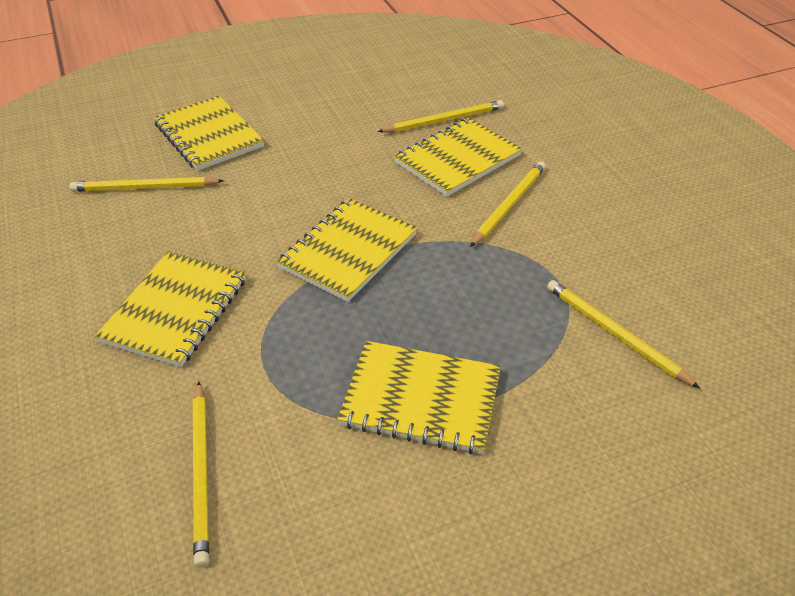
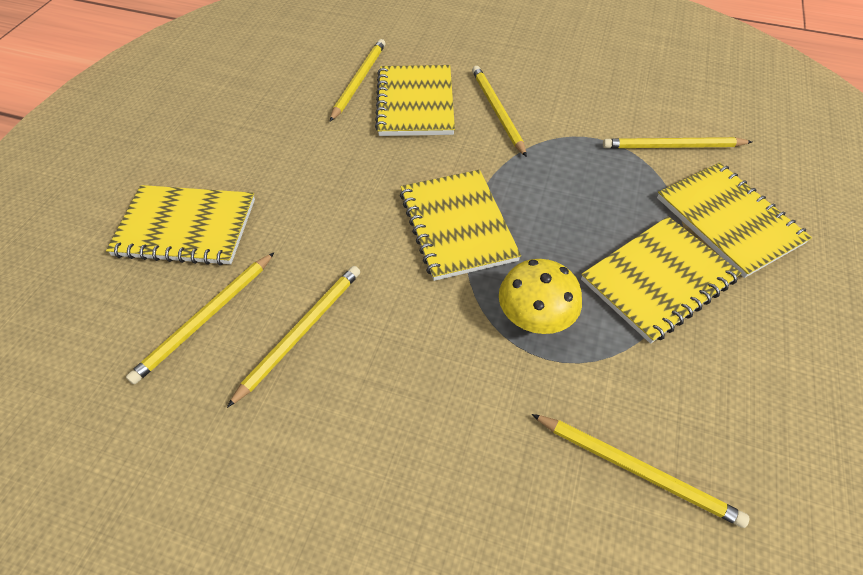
camera: 50 degrees left, 10 degrees up
(171, 233) = (301, 332): none -> yellow pencil
(176, 310) = (416, 385): yellow notebook -> yellow notebook (728, 220)
(300, 340) = (535, 315): none -> yellow mushroom

